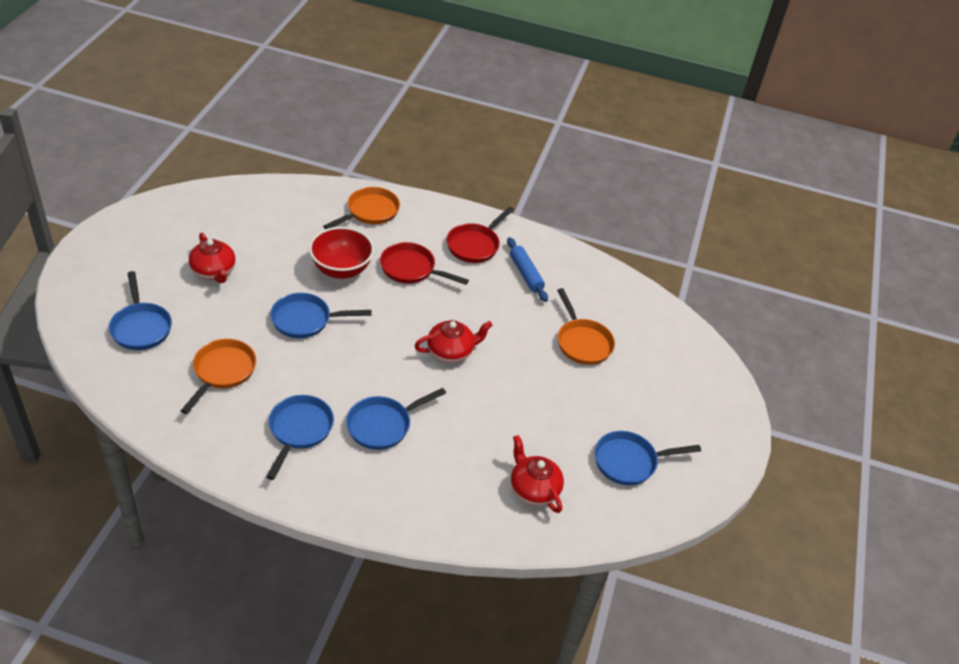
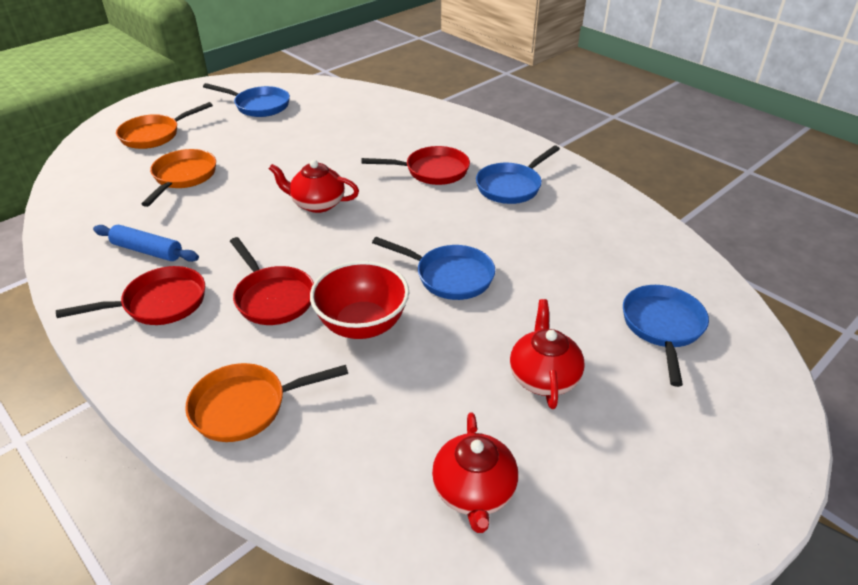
camera: 145 degrees left, 5 degrees down
(222, 372) = (570, 251): orange pan -> orange pan (154, 135)
(383, 425) = (432, 171): blue pan -> red pan
(526, 274) = (147, 251): blue rolling pin -> blue rolling pin turned 75 degrees counterclockwise
(533, 489) = (347, 111): red teapot -> red teapot (474, 491)

